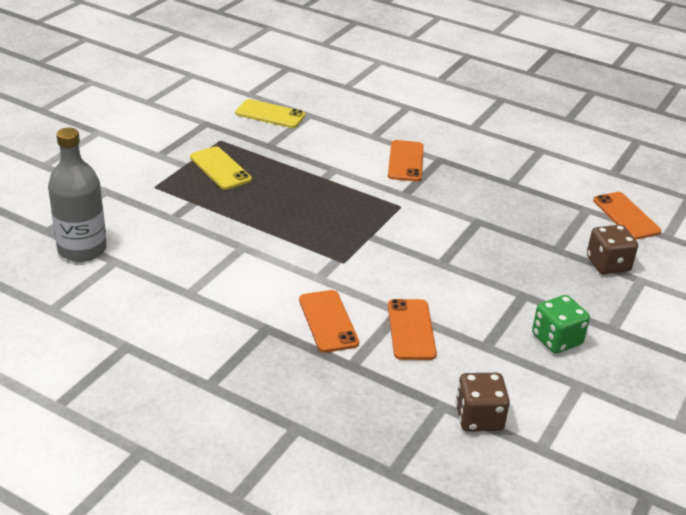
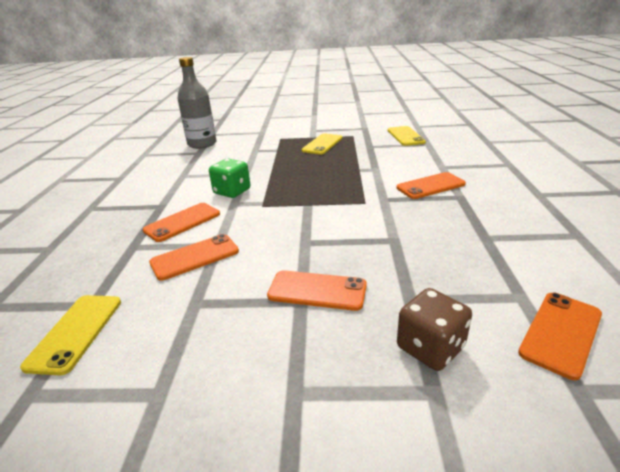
camera: 65 degrees right, 5 degrees down
(479, 418) = (76, 332): brown dice -> yellow phone
(517, 283) = (317, 290): none -> orange phone
(556, 339) = (237, 348): green dice -> green dice (232, 191)

